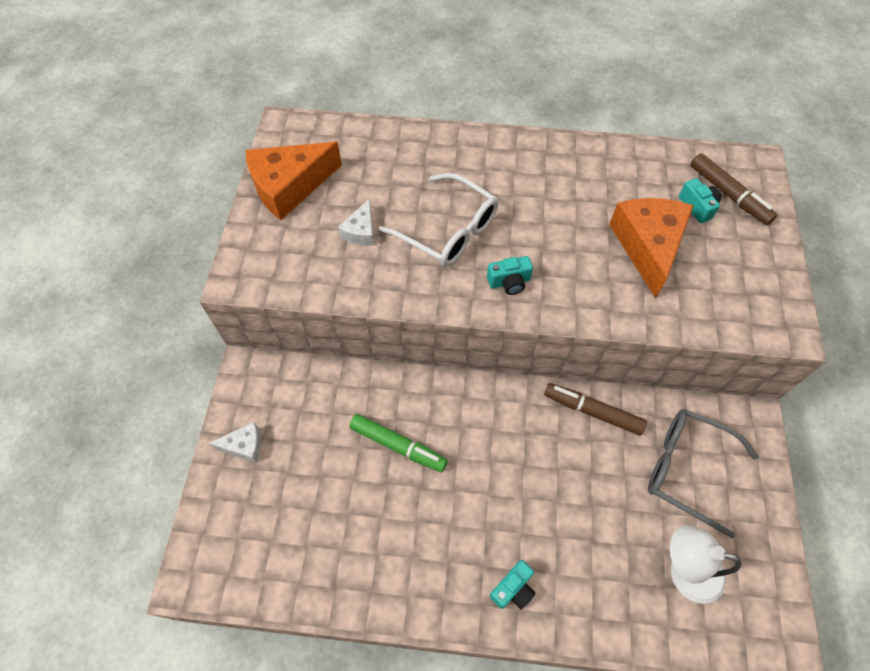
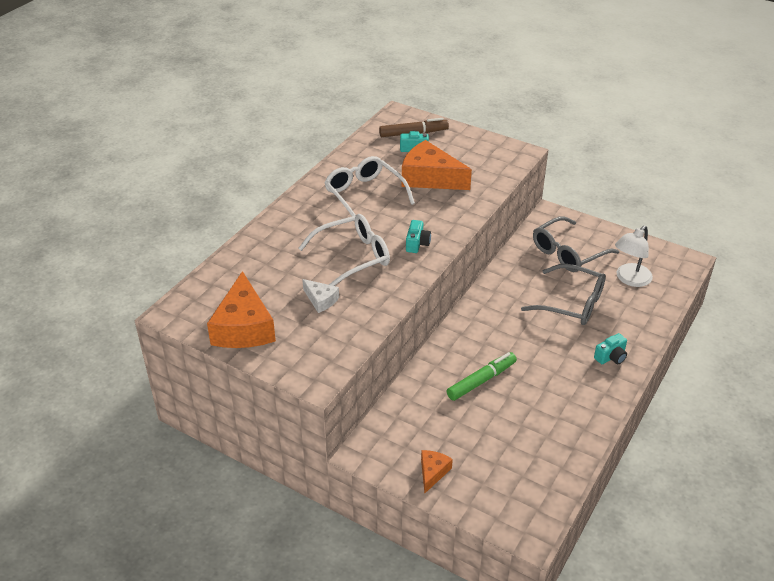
camera: 65 degrees left, 20 degrees down
(244, 446) = (433, 472): white cheese -> orange cheese
(513, 589) = (611, 357): turquoise camera -> turquoise camera turned 75 degrees clockwise
(566, 196) = (364, 195): none -> white glasses
(588, 506) = (571, 303): none -> grey glasses
(592, 412) = (508, 277): brown marker -> none

